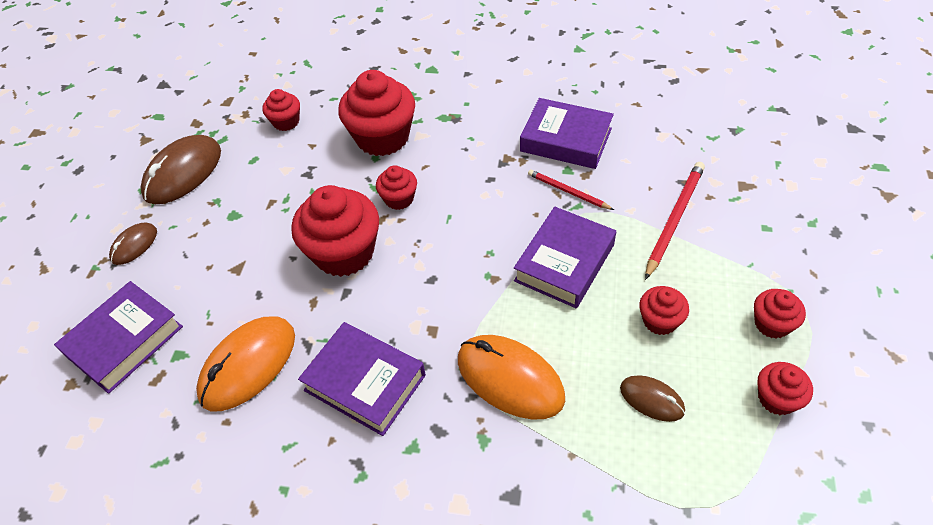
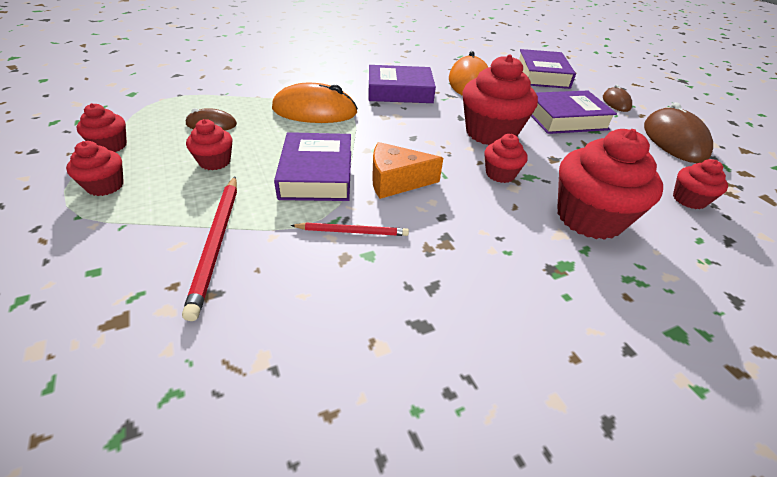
camera: 140 degrees right, 10 degrees down
(498, 226) = (396, 181): none -> orange cheese
(566, 140) = (398, 293): purple book -> purple book (565, 119)

